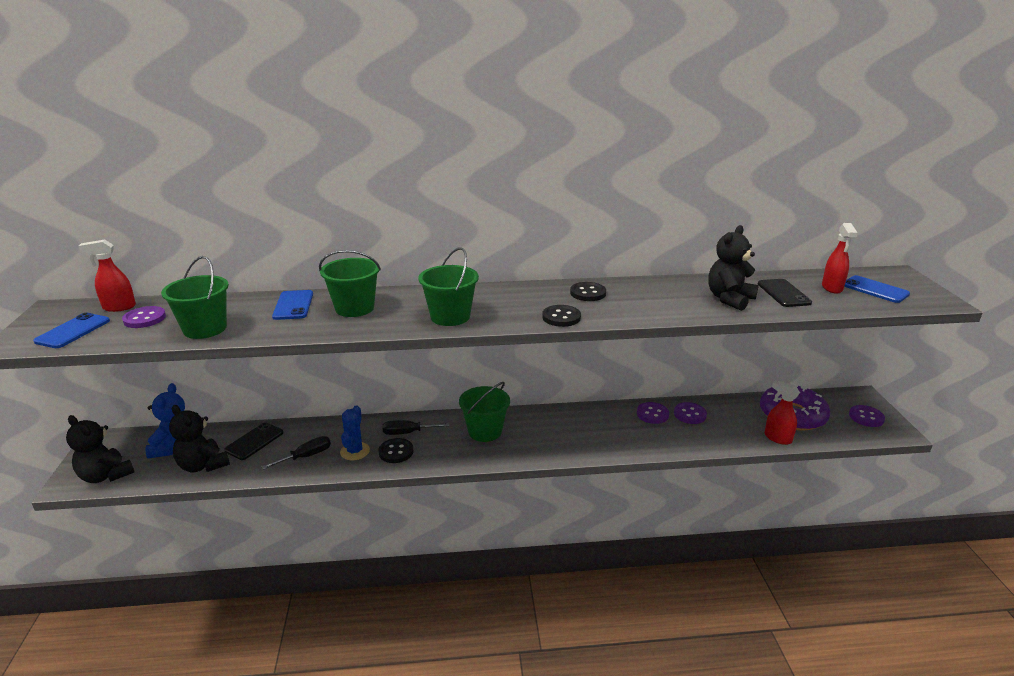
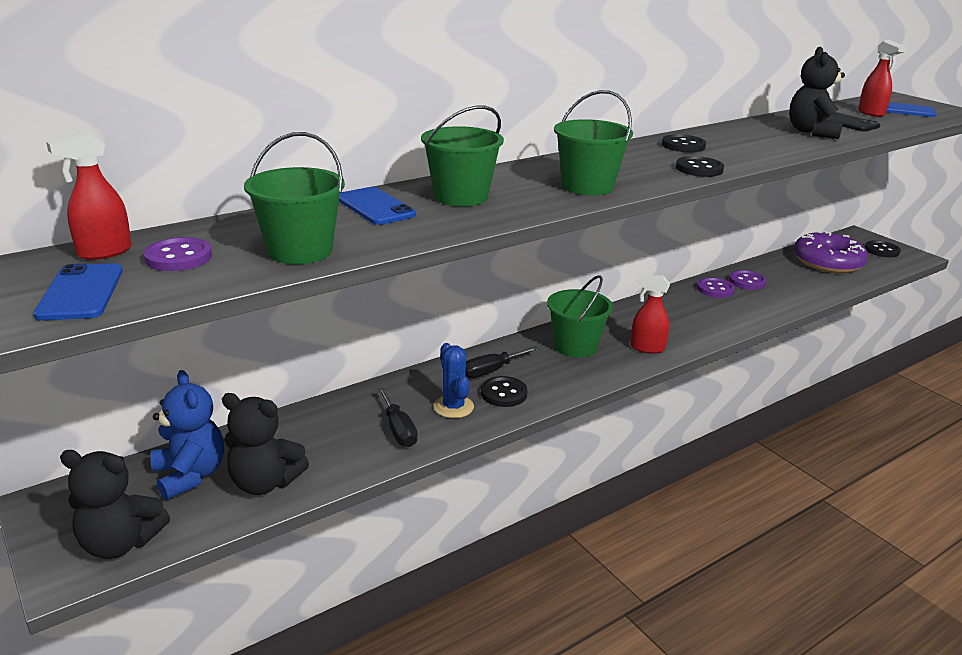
camera: 30 degrees left, 0 degrees up
(254, 441) = (304, 434): black phone -> none
(306, 456) = (398, 430): black screwdriver -> black screwdriver turned 135 degrees clockwise
(777, 438) = (839, 283): red spray bottle -> red spray bottle (647, 348)
(866, 417) = (881, 250): purple button -> black button

